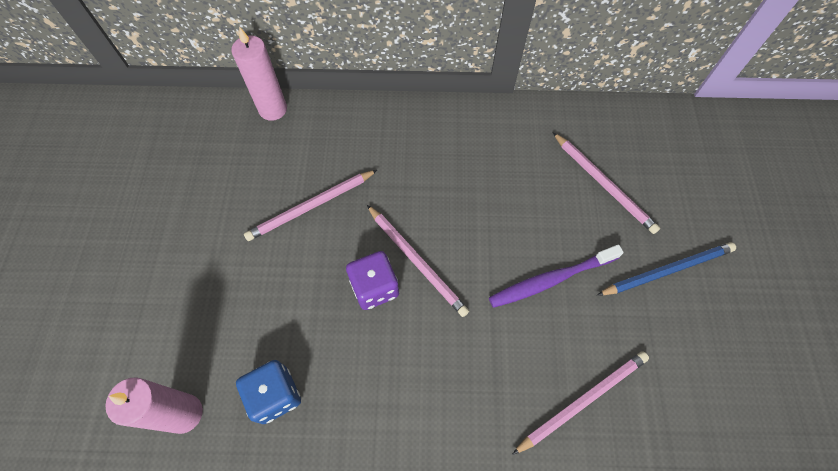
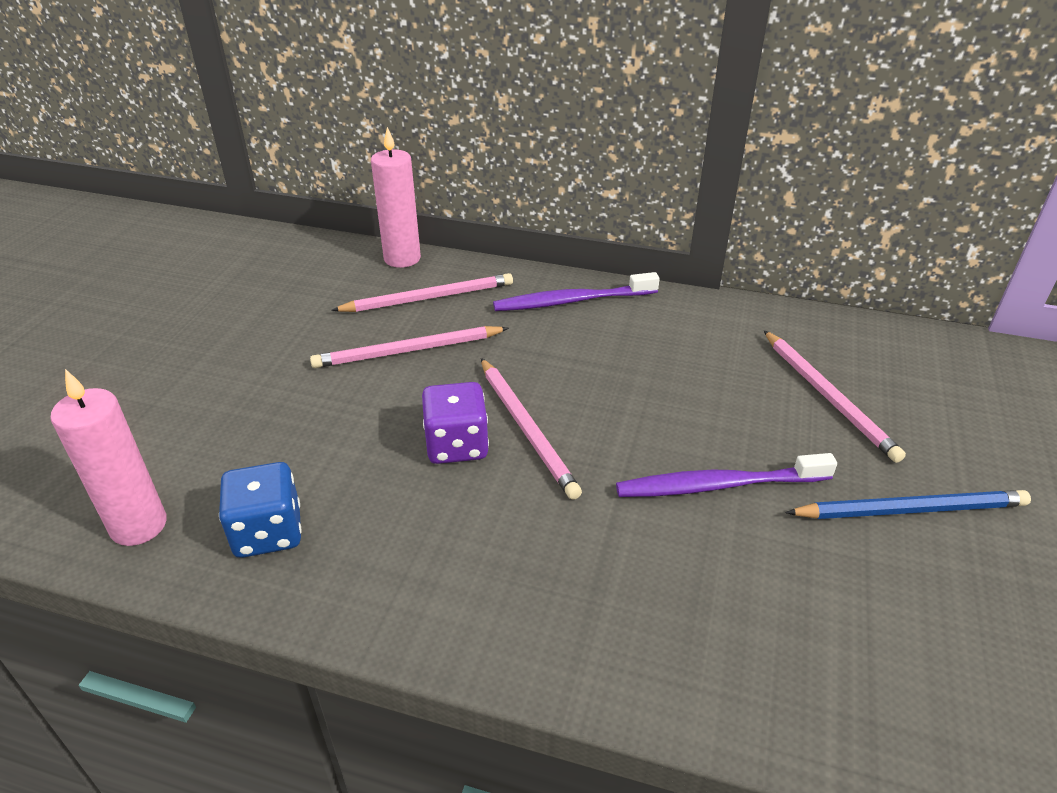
camera: 15 degrees right, 25 degrees down
(413, 128) = (572, 301): none -> purple toothbrush
(583, 400) = (730, 642): pink pencil -> pink pencil (429, 298)

